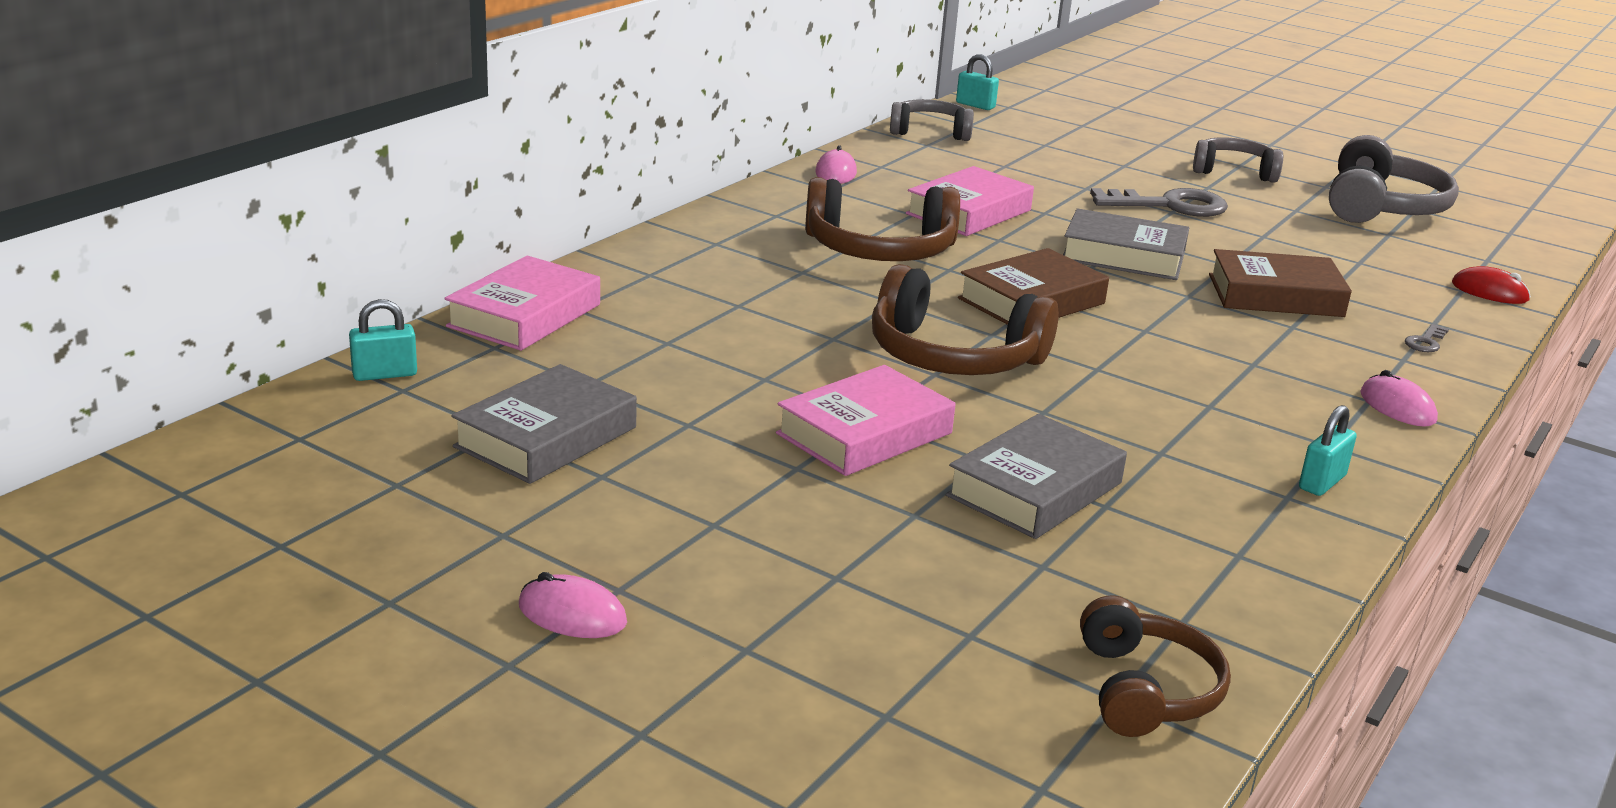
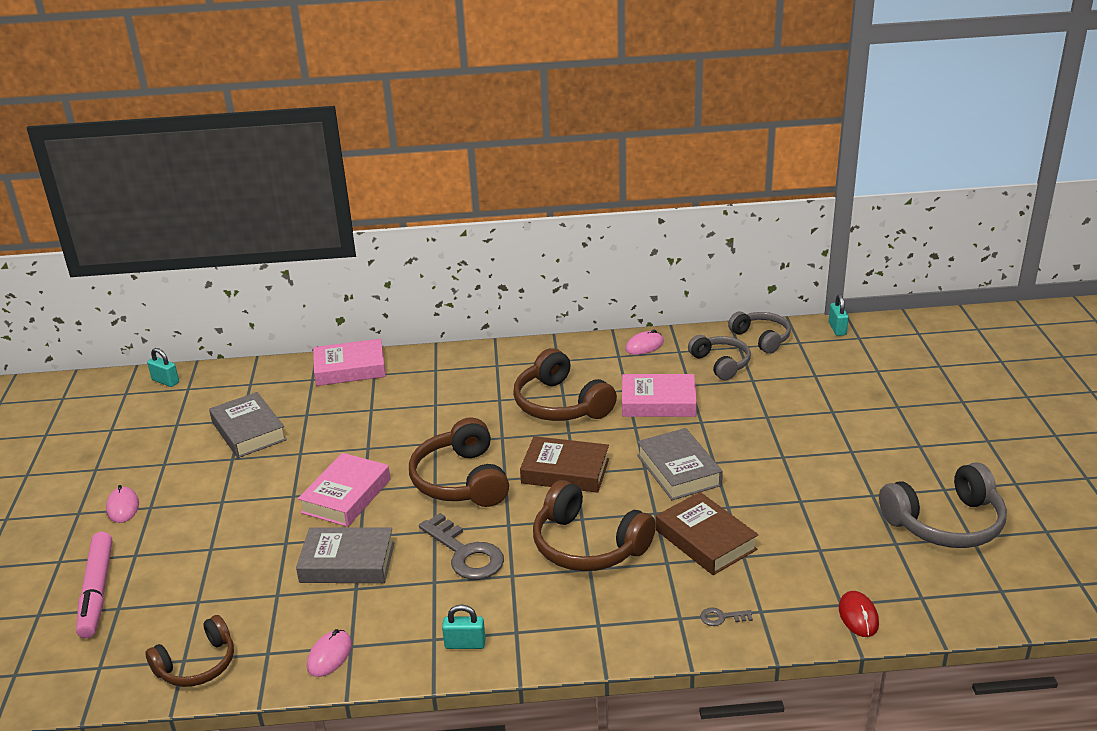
camera: 55 degrees right, 5 degrees up
(384, 374) = (258, 373): turquoise padlock -> turquoise padlock (165, 381)
(546, 437) = (249, 431): grey book -> grey book turned 60 degrees clockwise
(804, 722) = (97, 591): none -> pink marker
(864, 433) = (346, 496): pink book -> pink book turned 75 degrees counterclockwise
(1170, 205) = (791, 452): grey key -> grey key (465, 553)
(1205, 347) = (588, 545): none -> brown headphones
(1234, 171) = (900, 448): grey headphones -> grey headphones (721, 363)
(1397, 407) = (602, 638): pink mouse -> pink mouse (329, 655)

